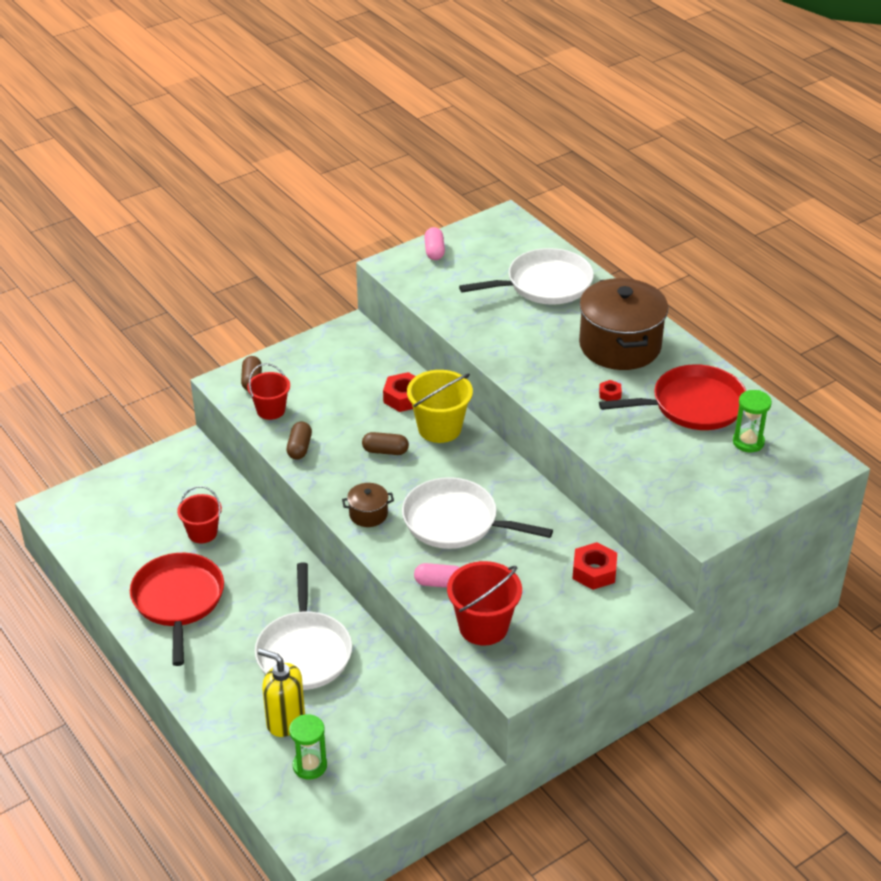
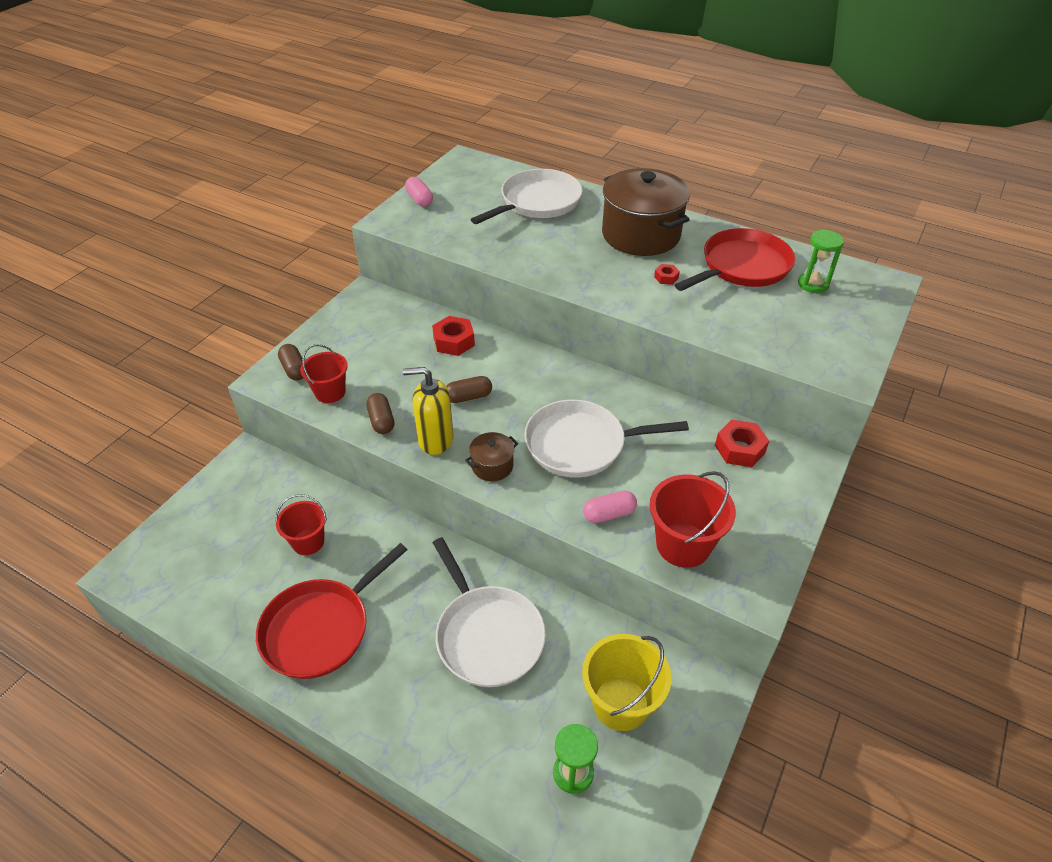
camera: 25 degrees left, 5 degrees up
(178, 600) = (320, 629): red pan -> red pan turned 105 degrees counterclockwise
(285, 721) = (515, 728): yellow soap dispenser -> yellow soap dispenser (435, 440)
(439, 428) = (505, 359): yellow bucket -> yellow bucket (620, 703)

